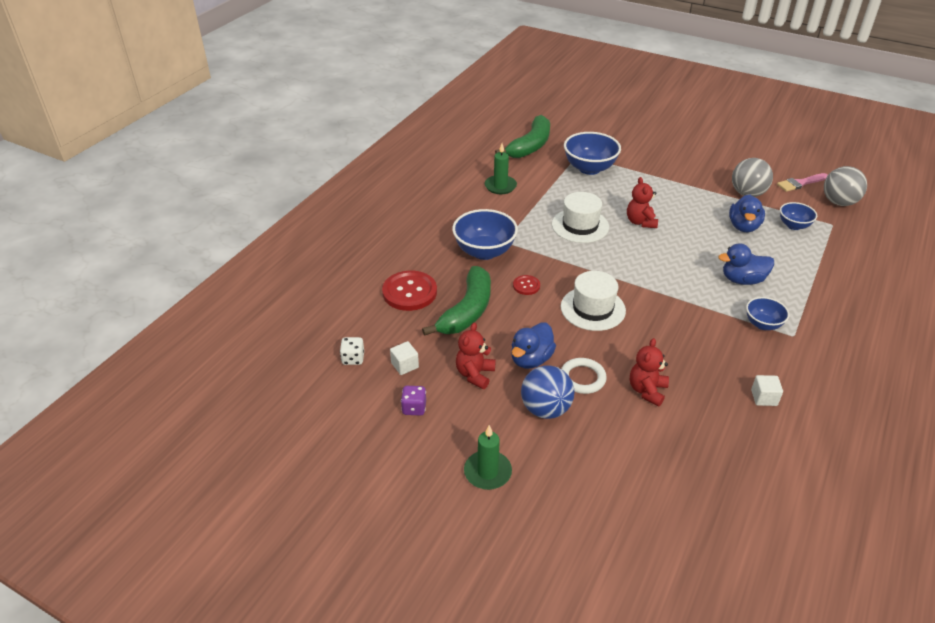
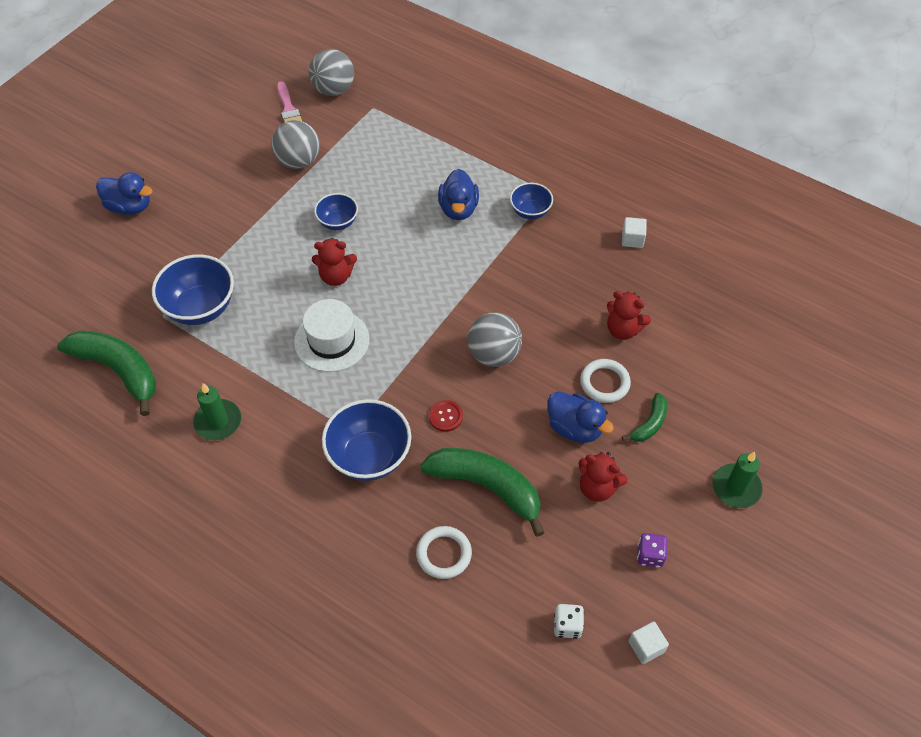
camera: 85 degrees left, 15 degrees up
(405, 365) = (581, 564): white cube -> white cube (646, 647)
(409, 292) = (444, 554): red button -> white ring
(545, 409) = (649, 424): blue ball -> green banana
(593, 308) = (494, 354): white hat -> grey ball
(743, 226) = (363, 182): blue duck -> blue duck (130, 207)
(794, 225) = (369, 139): blue bowl -> blue bowl (338, 222)

